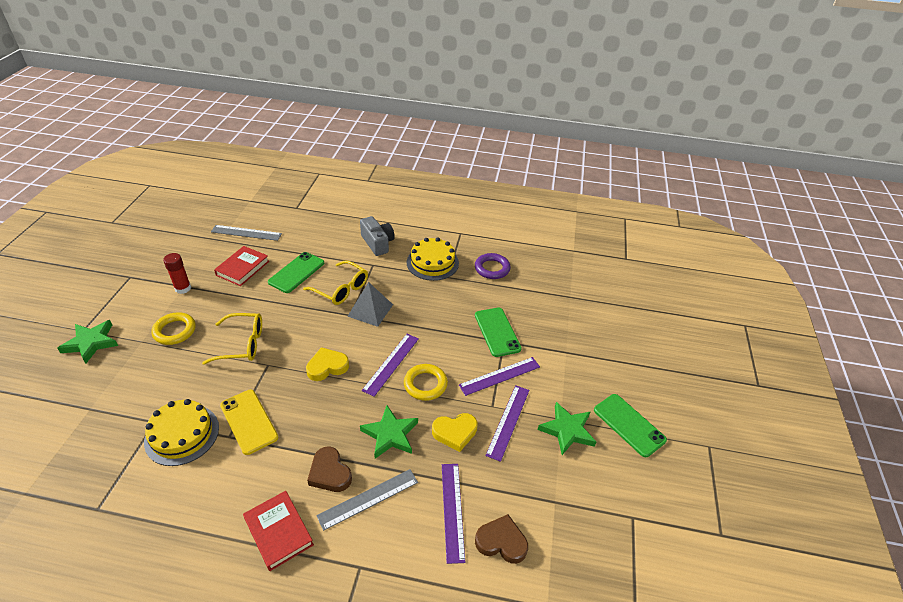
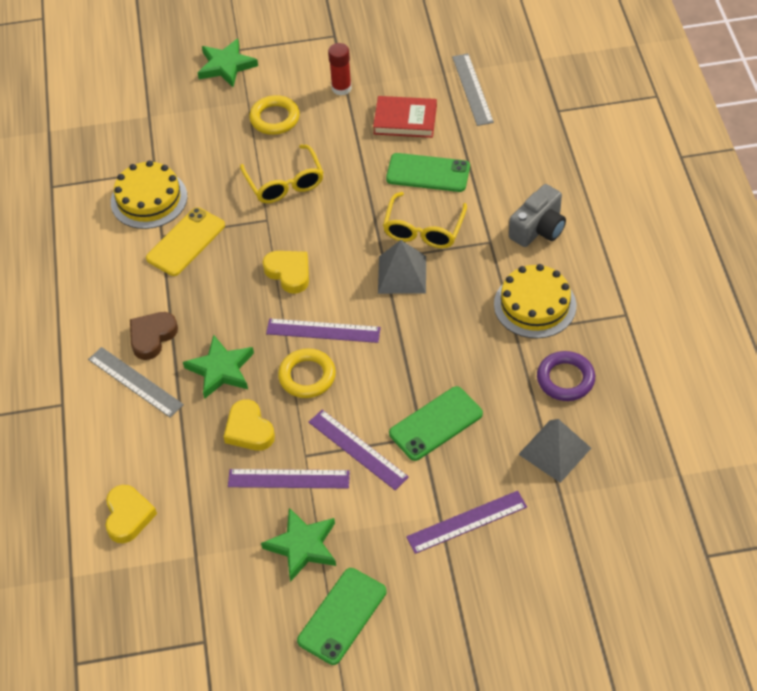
camera: 75 degrees right, 10 degrees up
(278, 532) = (75, 326): red book -> none
(452, 510) = (148, 460): purple ruler -> purple ruler (466, 522)
(501, 542) = (128, 516): brown heart -> yellow heart
(539, 289) = (555, 451): none -> grey pyramid

